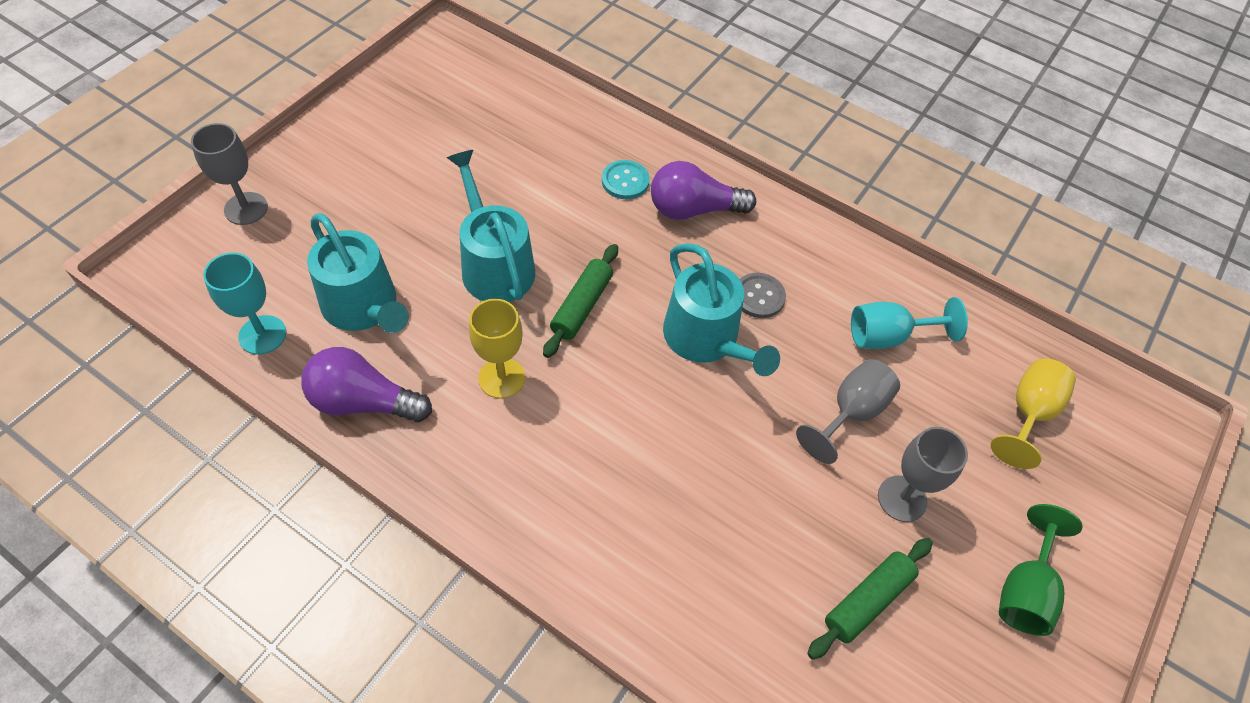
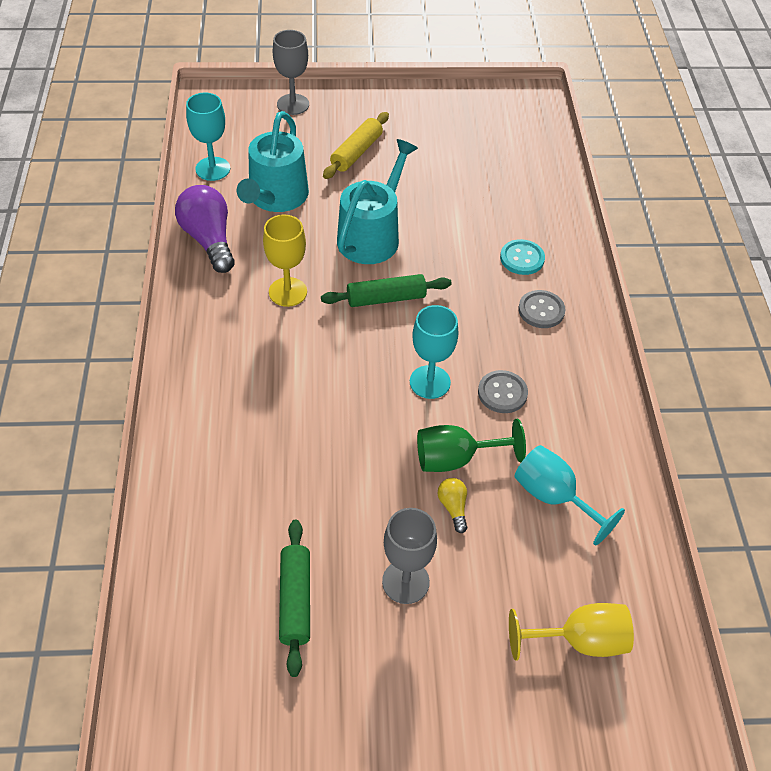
camera: 55 degrees right, 5 degrees down
(373, 204) = (356, 152): none -> yellow rolling pin
(693, 209) = (541, 310): purple light bulb -> grey button
(706, 339) = (430, 382): turquoise watering can -> turquoise goblet
(851, 413) = (453, 507): grey goblet -> yellow light bulb
(867, 601) = (295, 600): green rolling pin -> green rolling pin turned 75 degrees clockwise
(1024, 590) = (397, 714): green goblet -> green goblet (456, 459)

